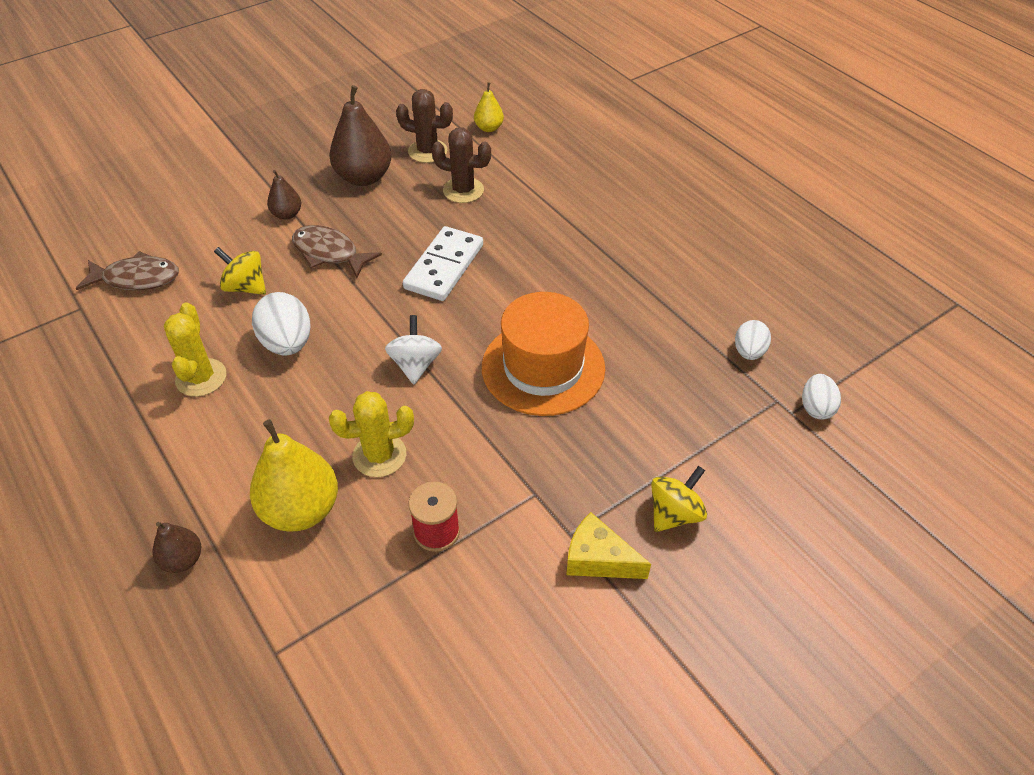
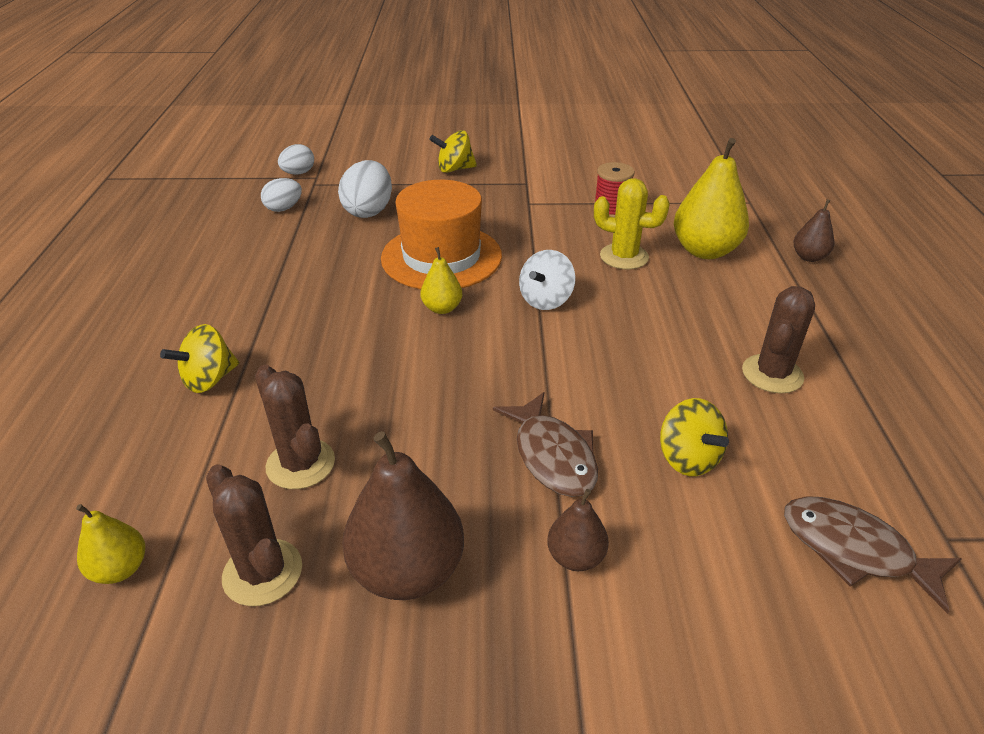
camera: 145 degrees left, 10 degrees down
(201, 378) = (772, 374): yellow cactus -> brown cactus
(287, 343) = (662, 369): white egg -> white egg (369, 211)
(444, 267) = (433, 373): white domino -> none
(488, 317) = (442, 308): none -> yellow pear
(572, 202) = (209, 379): none -> yellow spinning top
(598, 559) = (521, 170): yellow cheese -> none

